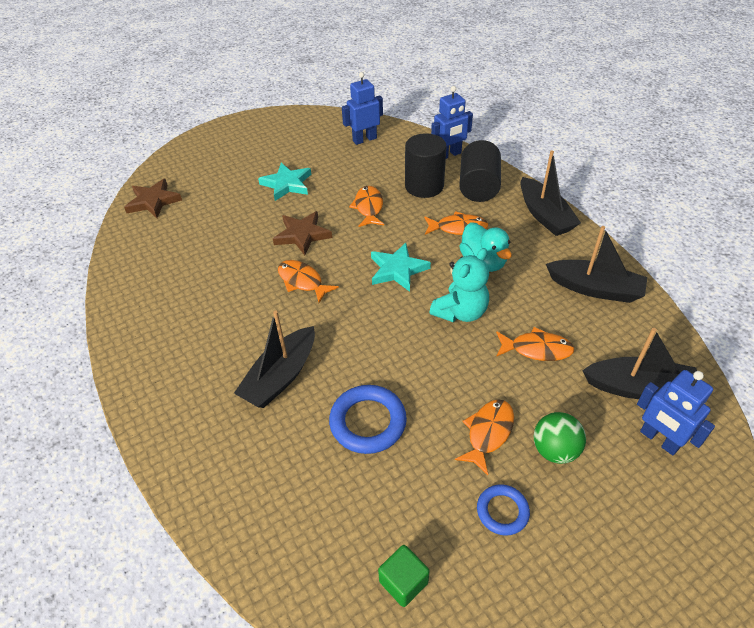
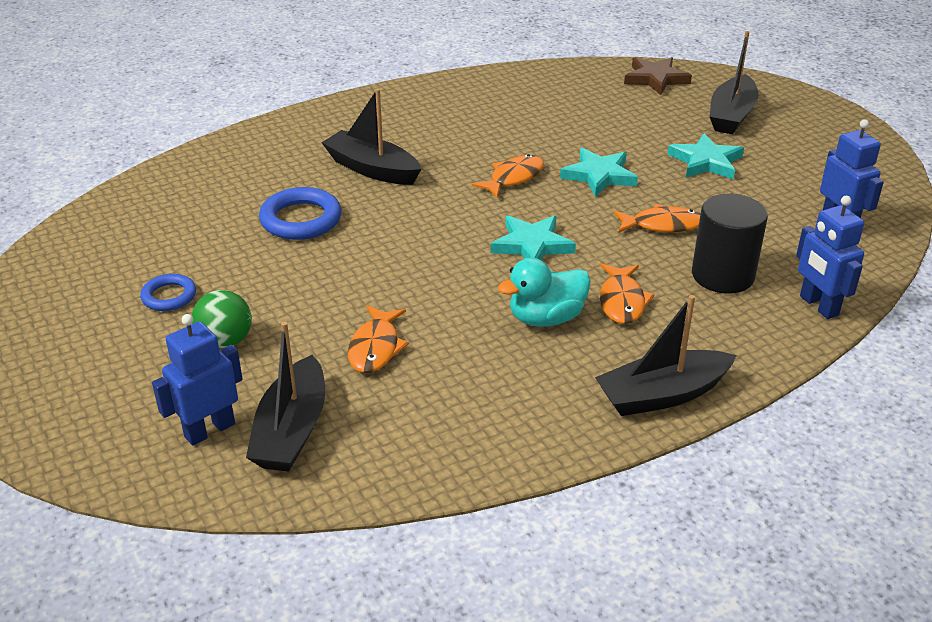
camera: 90 degrees right, 10 degrees down
(302, 235) = (599, 175): brown star -> turquoise star
(403, 582) = (128, 235): green cube -> none
(460, 312) = (449, 291): turquoise teddy bear -> none
(478, 187) = (731, 330): black cylinder -> none
(488, 433) = (263, 296): orange fish -> none
(595, 289) = (484, 423): black boat -> black boat (731, 115)

